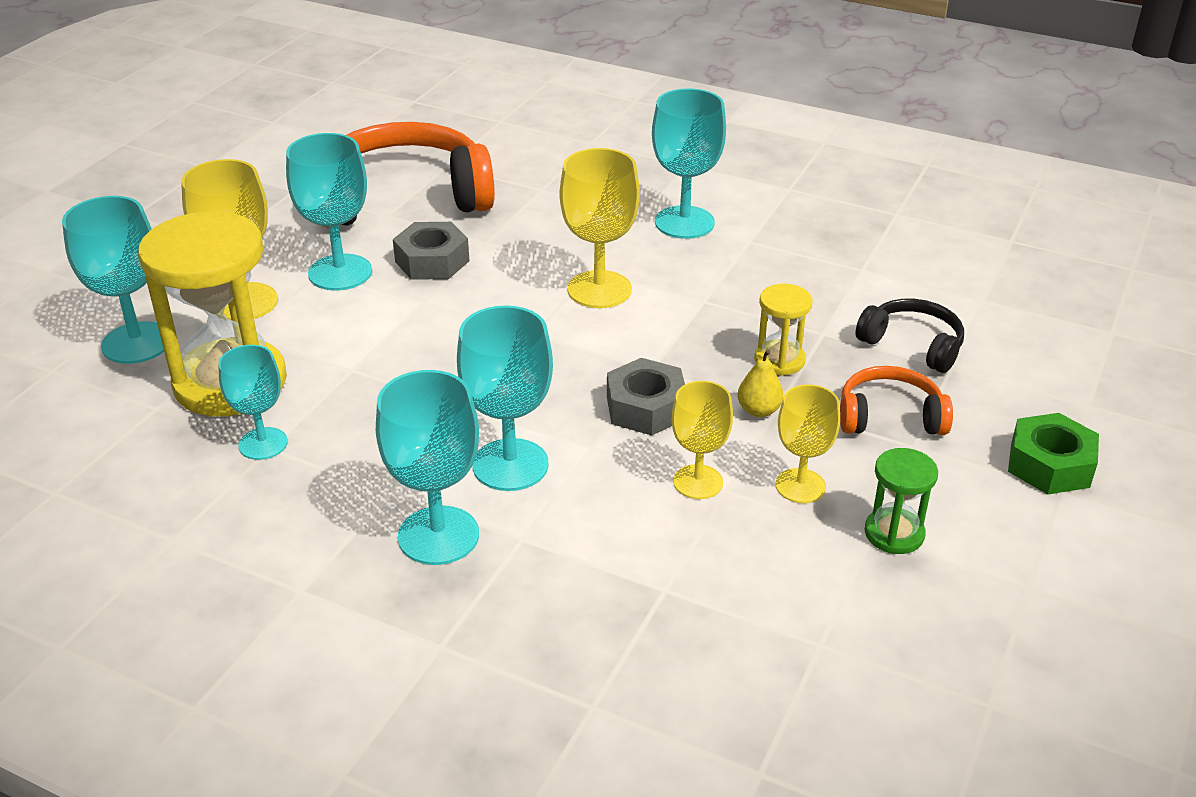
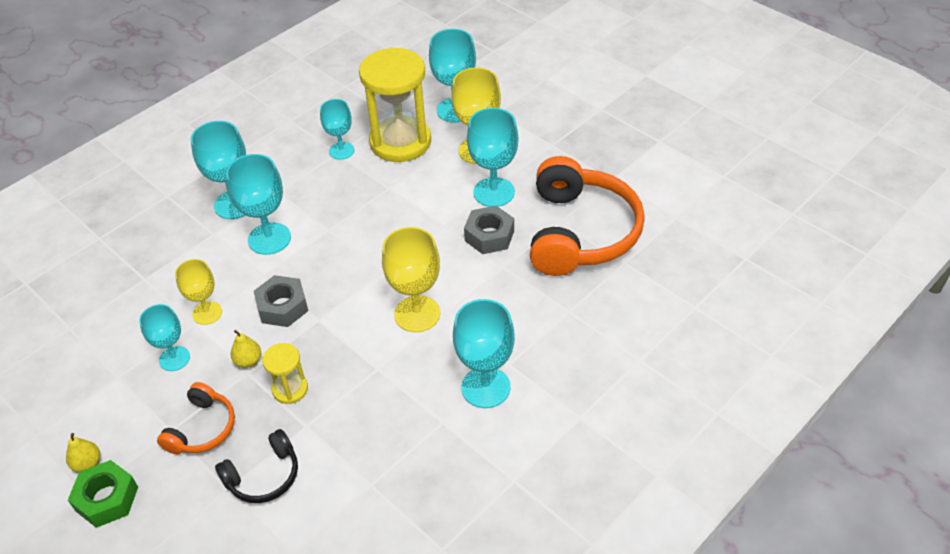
camera: 110 degrees right, 10 degrees up
(800, 486) = (174, 358): yellow goblet -> turquoise goblet
(894, 533) = (112, 388): green hourglass -> none
(1022, 505) = (87, 464): none -> yellow pear

